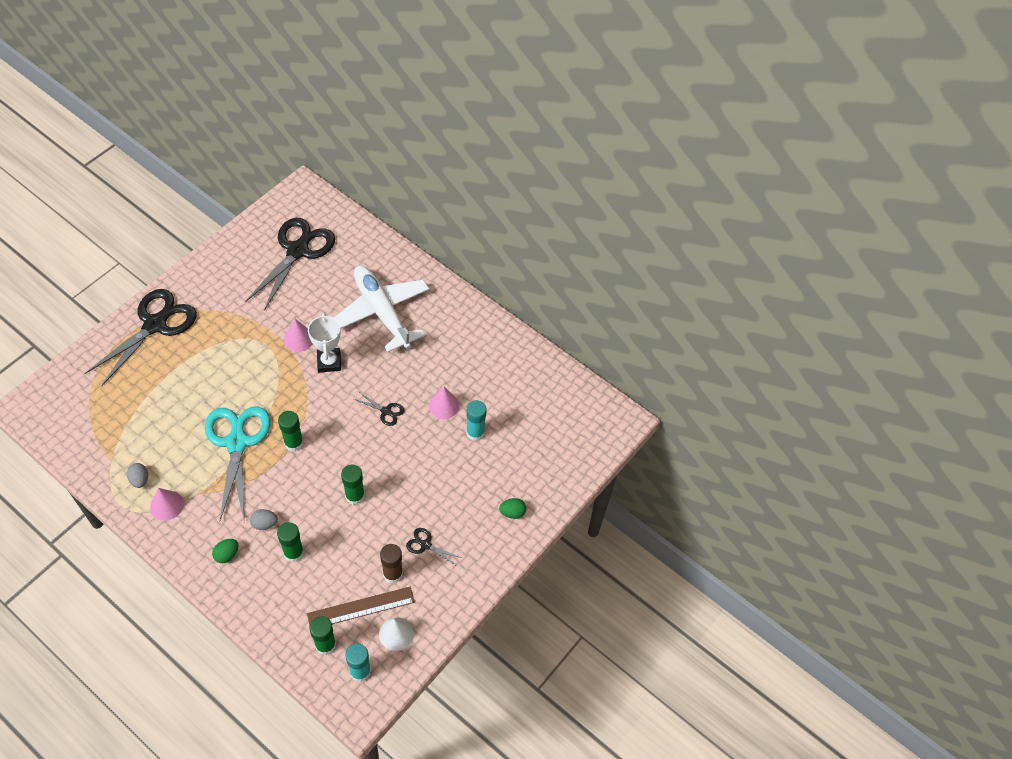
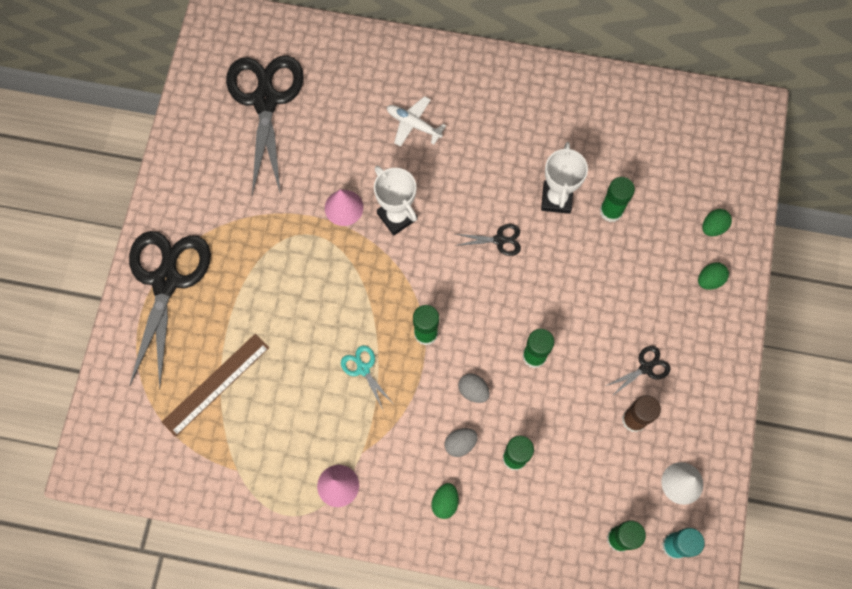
camera: 25 degrees left, 15 degrees up
(140, 480) = (286, 474): grey egg -> grey egg (473, 391)
(237, 443) = (363, 369): turquoise scissors -> turquoise scissors, size x0.42
(361, 608) = (627, 477): brown ruler -> brown ruler (216, 384)
(382, 312) = (413, 124): white plane -> white plane, size x0.45
(425, 545) = (645, 368): black scissors -> black scissors turned 150 degrees clockwise
(443, 405) = (556, 198): pink cone -> white trophy
(475, 432) = (611, 211): turquoise glue stick -> green glue stick
(540, 480) = (713, 227): none -> green egg

